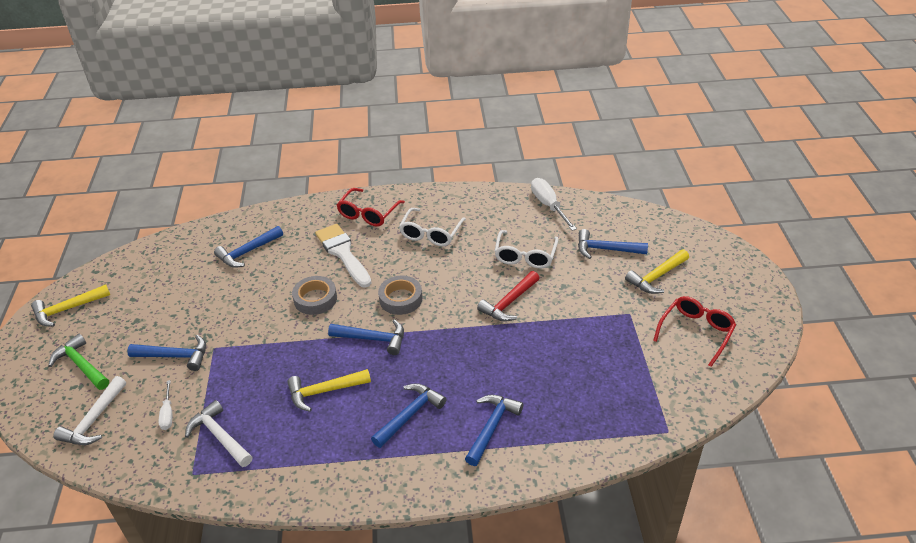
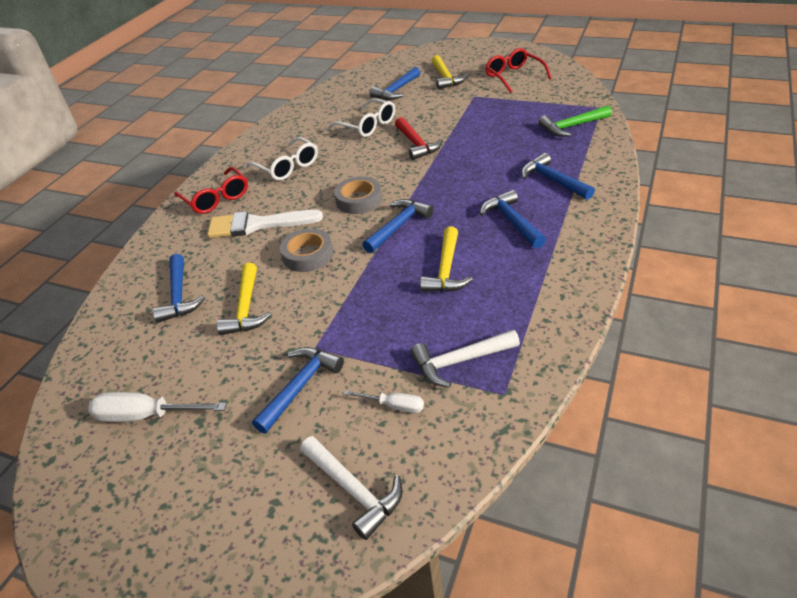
camera: 60 degrees left, 0 degrees up
(68, 309) = (99, 505): yellow hammer -> yellow hammer (246, 308)
(81, 365) = (235, 496): green hammer -> green hammer (572, 126)
(548, 205) = (318, 103): white screwdriver -> white screwdriver (146, 415)

